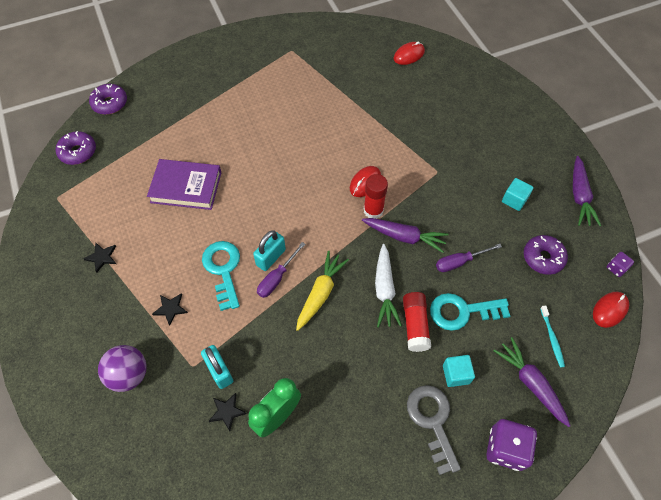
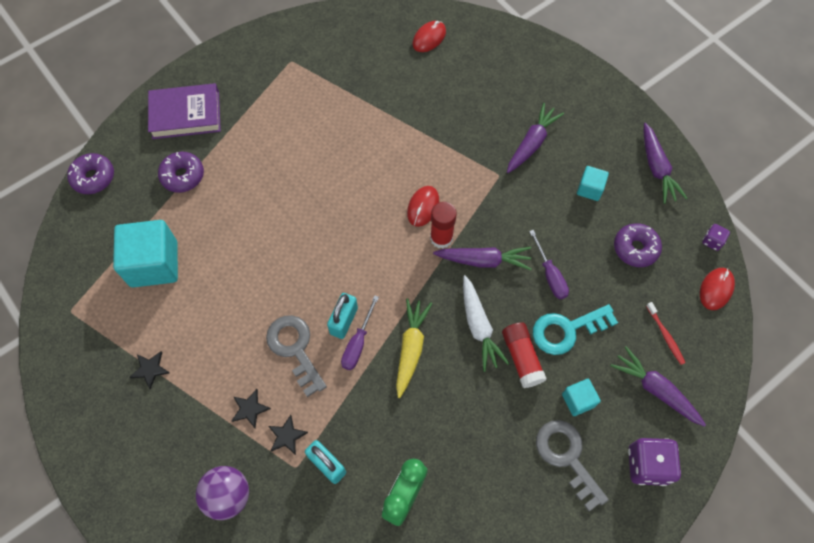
camera: 15 degrees left, 5 degrees up
(78, 152) = (76, 248): purple donut -> purple donut (183, 176)
(133, 177) = (154, 264): none -> turquoise cube
(186, 187) = (220, 261): purple book -> purple book (186, 114)
(223, 270) = (295, 349): turquoise key -> grey key
(227, 411) = (349, 506): black star -> black star (287, 436)
(459, 262) = (550, 275): purple screwdriver -> purple screwdriver turned 75 degrees counterclockwise
(473, 152) = (532, 143): none -> purple carrot
(552, 338) = (665, 336): turquoise toothbrush -> red toothbrush

